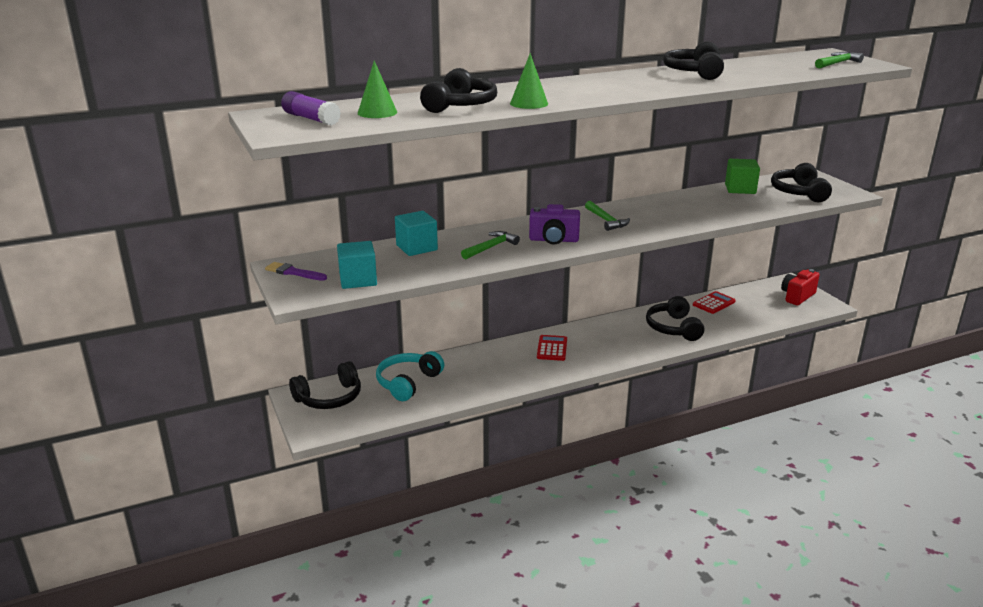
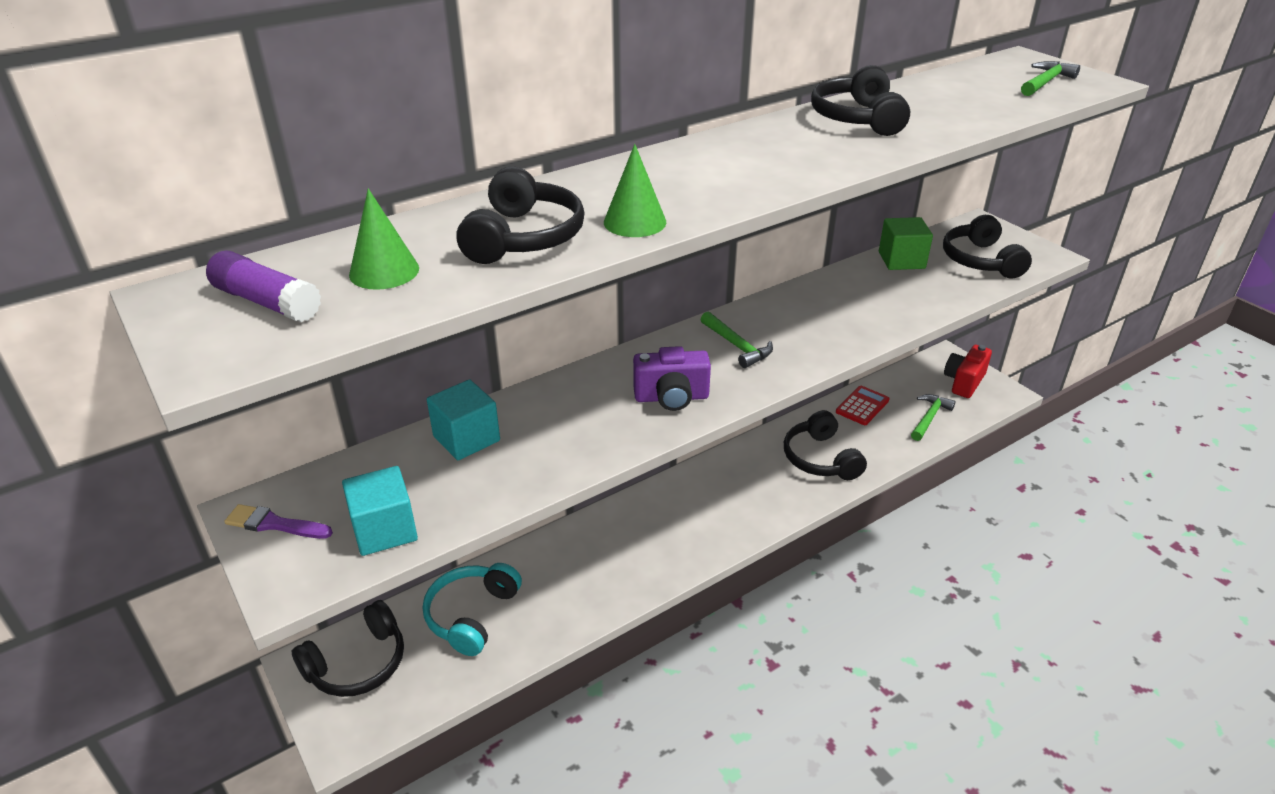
camera: 10 degrees left, 10 degrees up
(491, 247) = (581, 425): green hammer -> green hammer (929, 417)
(552, 348) = (665, 518): red calculator -> none

